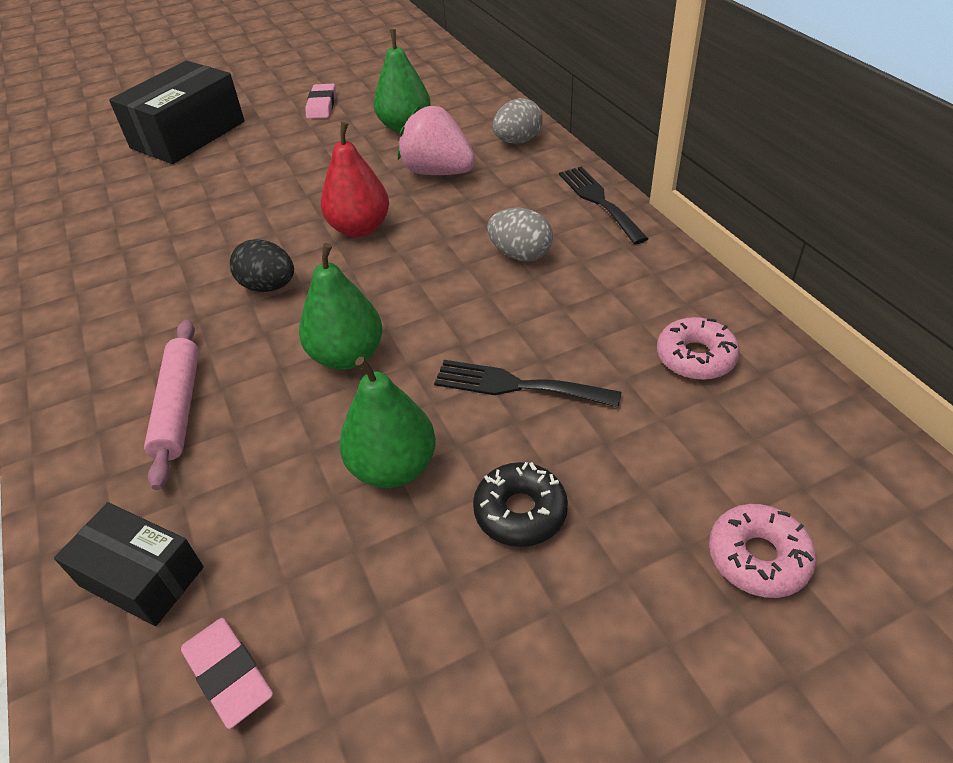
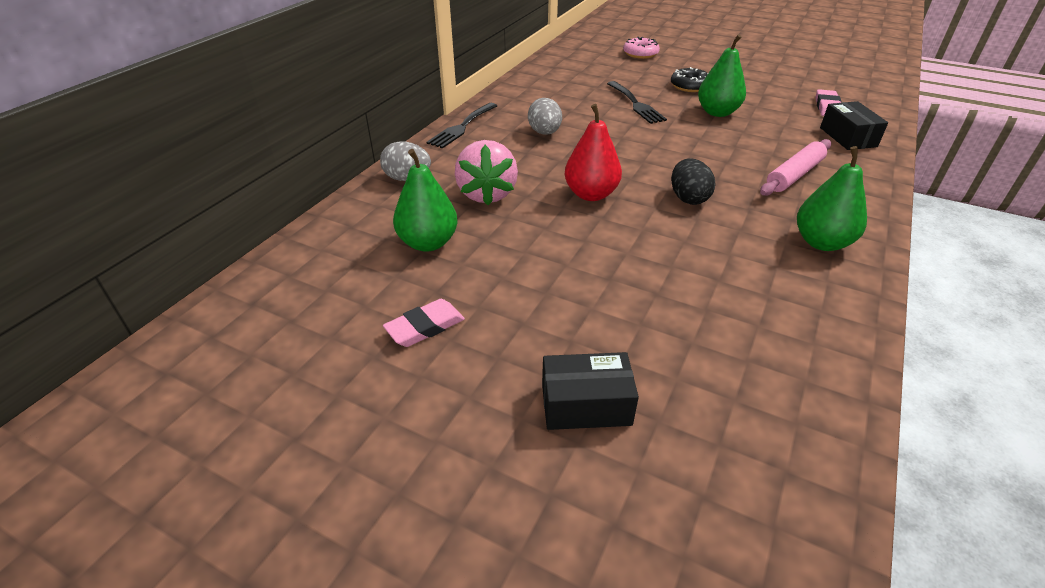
camera: 130 degrees left, 5 degrees down
(188, 135) = (586, 404): black box -> black box, size x0.58
(347, 356) = (688, 147): green pear -> green pear (821, 242)
(695, 357) = (563, 78): pink donut -> none

